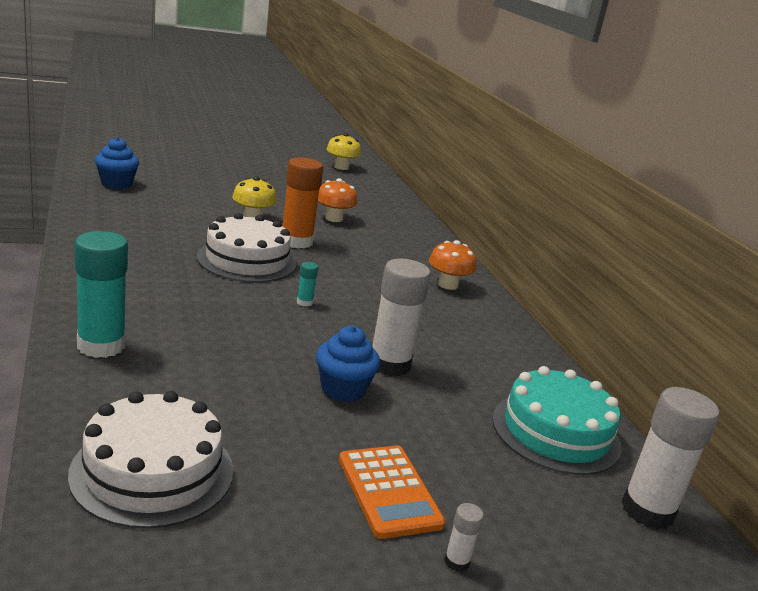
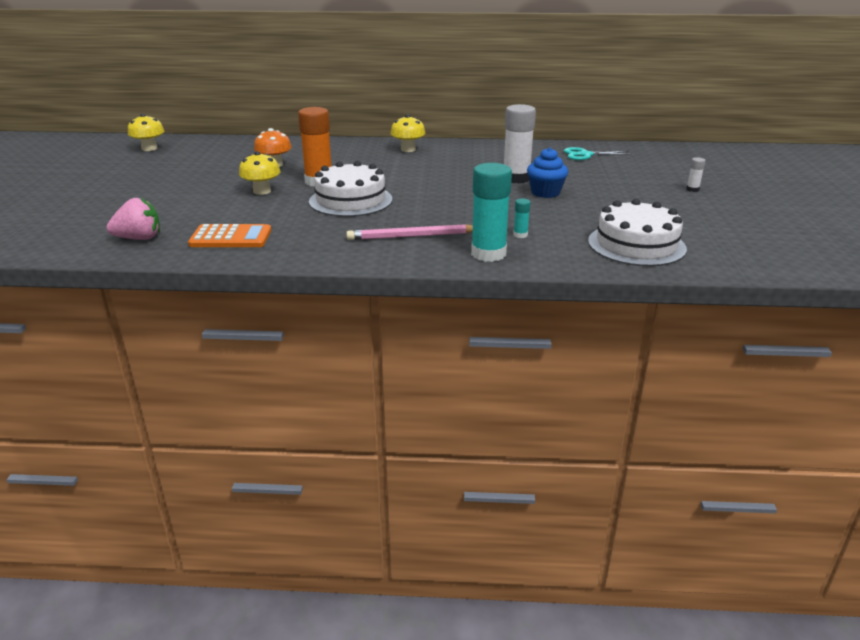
camera: 65 degrees left, 5 degrees up
(116, 183) = (139, 238): blue cupcake -> pink strawberry
(148, 297) = (412, 236): none -> pink pencil
(304, 302) = (428, 190): turquoise glue stick -> turquoise glue stick (520, 235)
(389, 491) = (643, 195): orange calculator -> orange calculator (231, 237)
(447, 285) = (408, 149): orange mushroom -> yellow mushroom
(555, 432) = (586, 155): turquoise cake -> turquoise scissors
(647, 510) = (647, 151): white glue stick -> none

